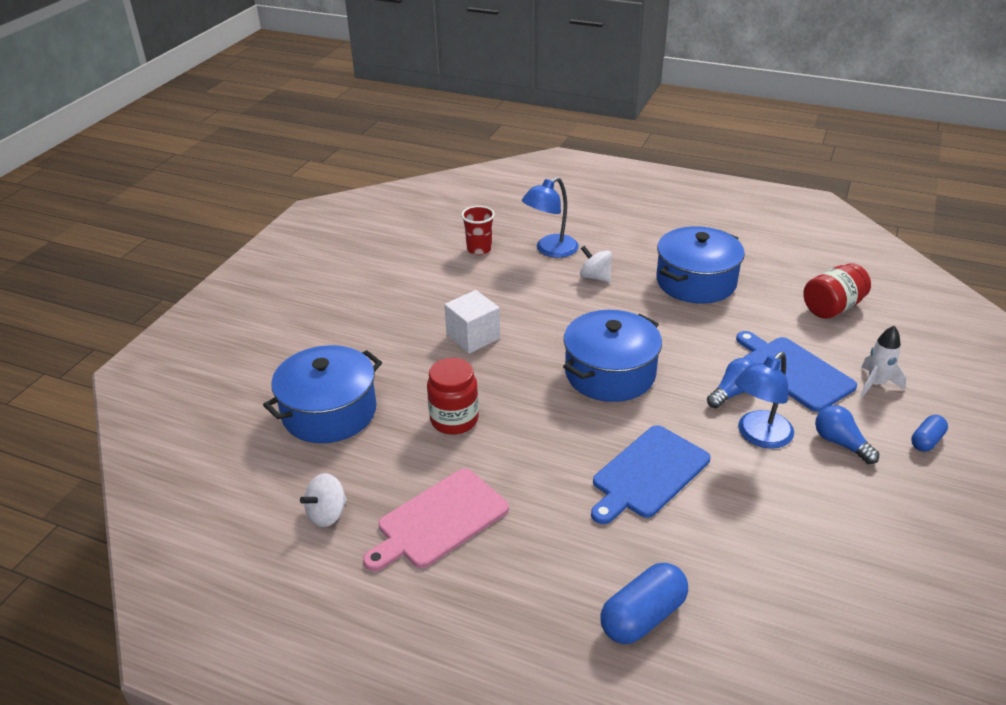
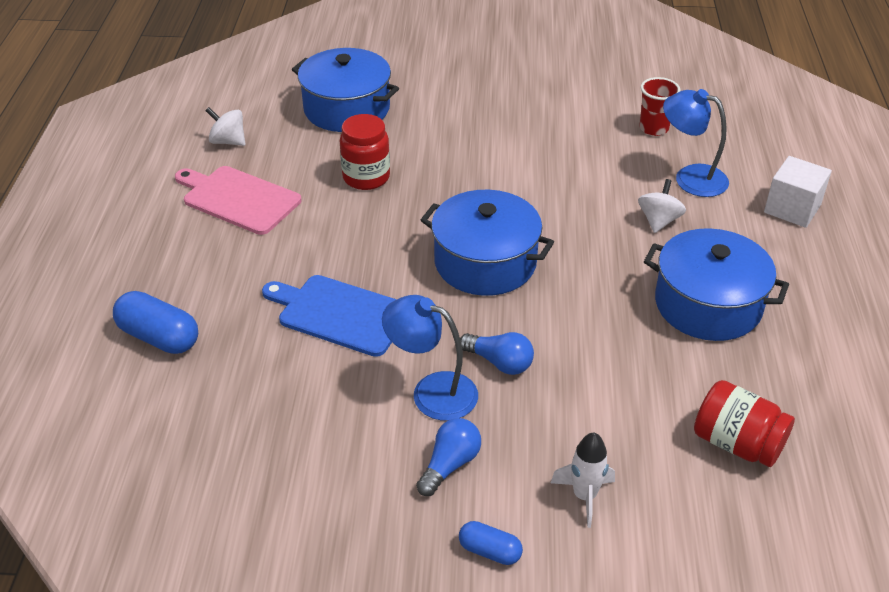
camera: 70 degrees right, 5 degrees up
(473, 337) = (495, 160): white cube -> white cube (792, 208)
(794, 371) = (568, 413): blue cutting board -> none

